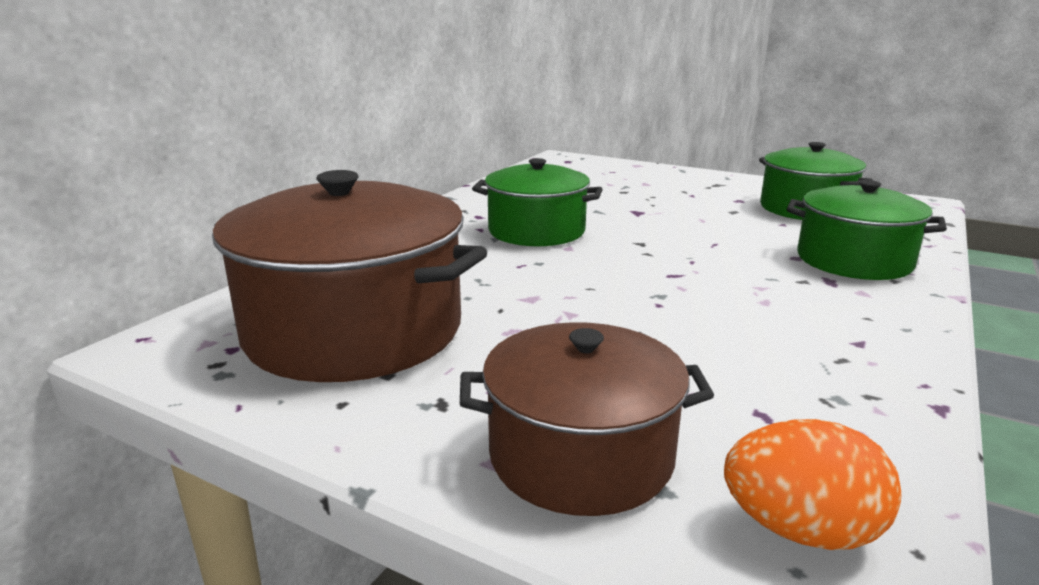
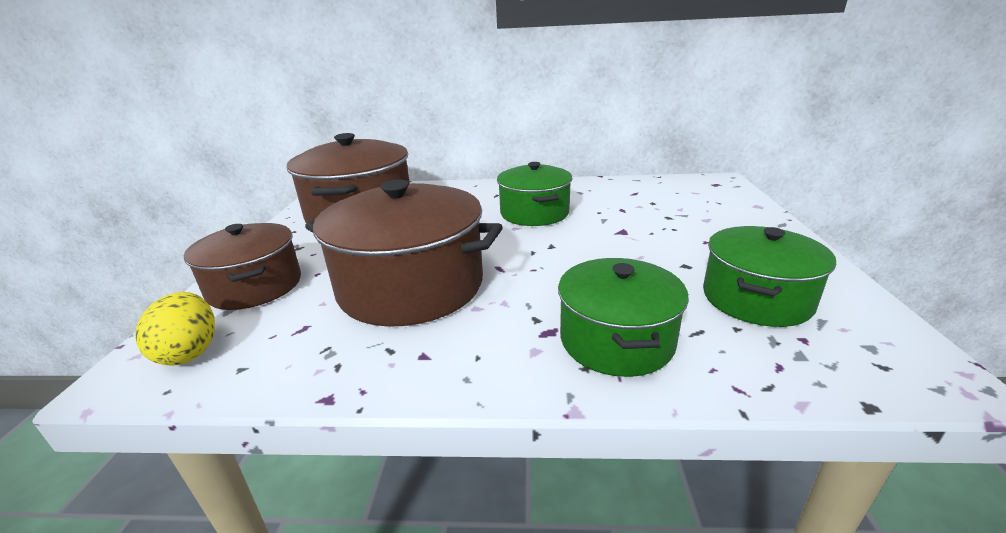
camera: 65 degrees right, 5 degrees up
(685, 326) = (411, 286): none -> brown pot
(801, 530) = (190, 352): orange egg -> yellow egg

